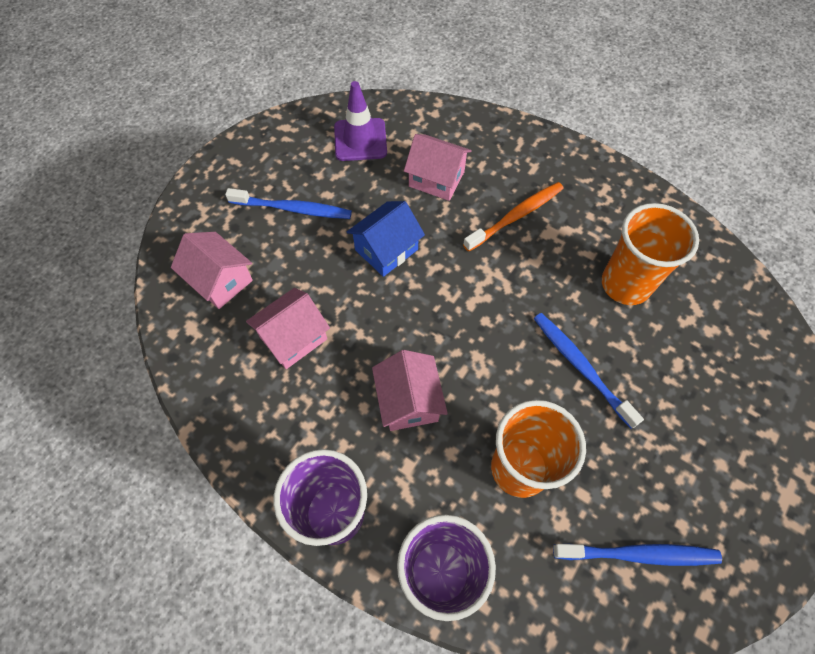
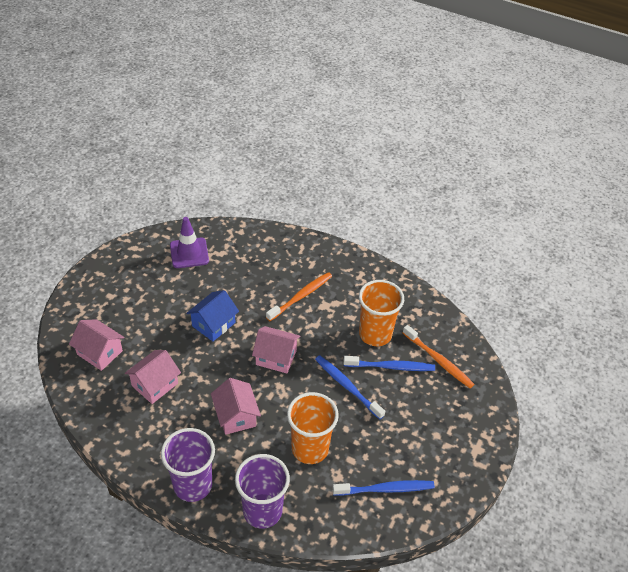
camera: 10 degrees left, 15 degrees down
(293, 209) = (146, 302): blue toothbrush -> blue toothbrush (391, 367)
(436, 179) = (245, 276): pink house -> pink house (276, 357)
(724, 336) = (438, 361): none -> orange toothbrush

